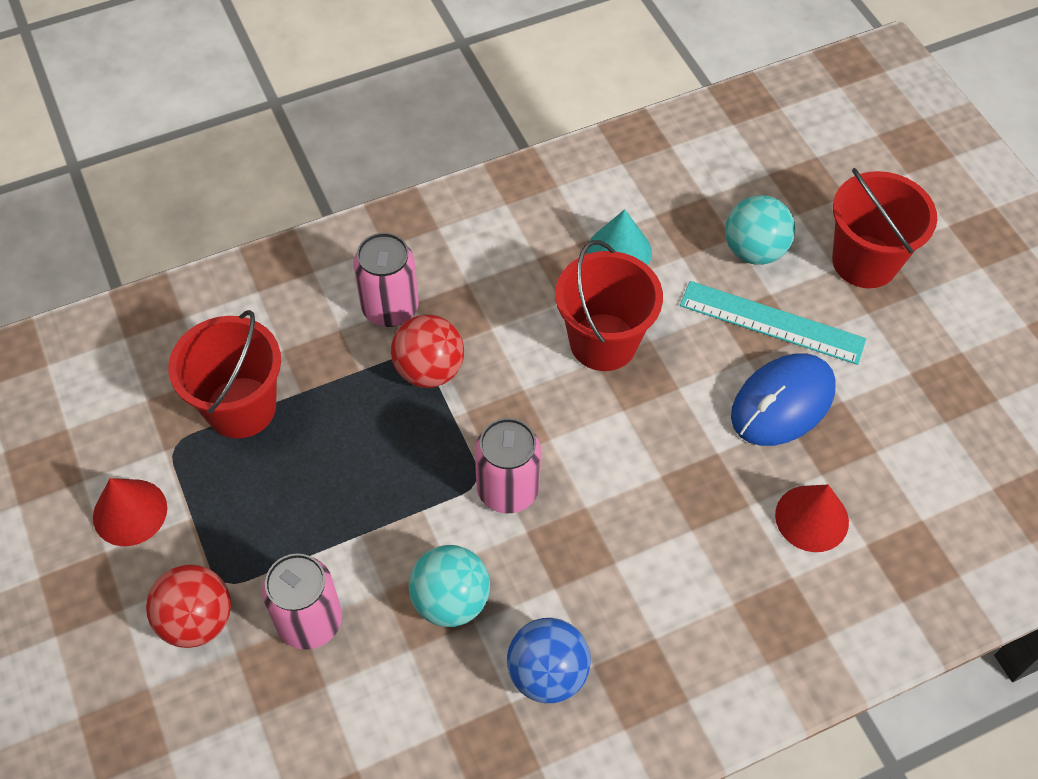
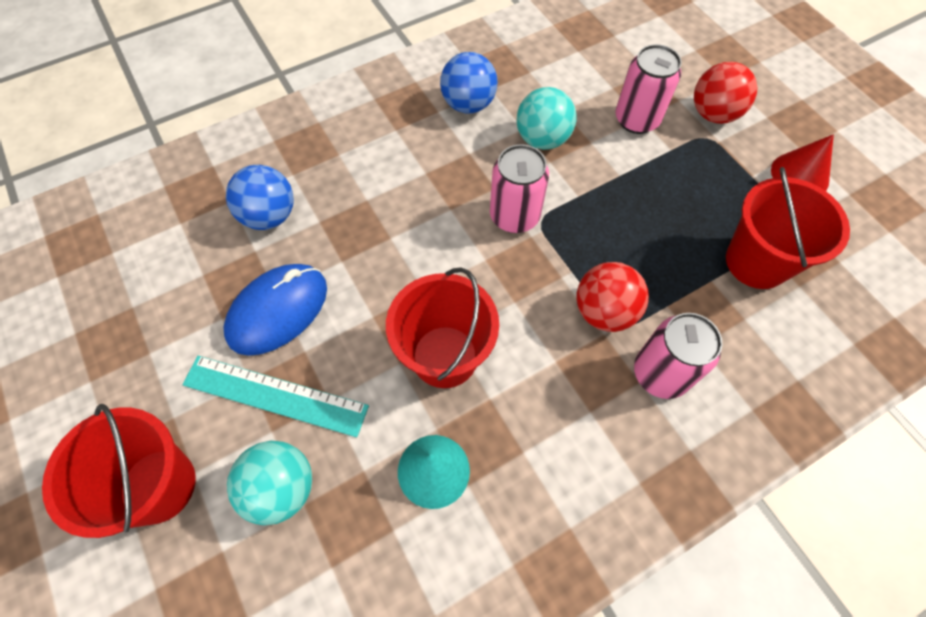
camera: 175 degrees right, 5 degrees up
(812, 518) = (269, 216): red cone -> blue ball

